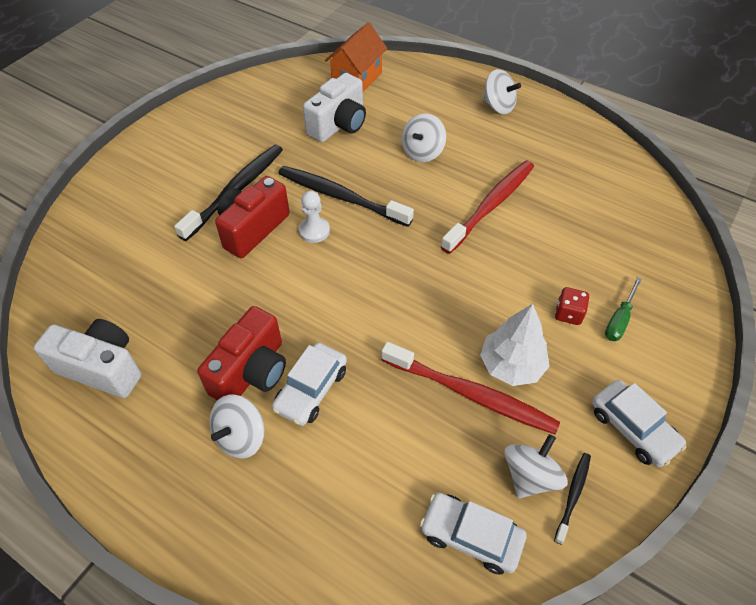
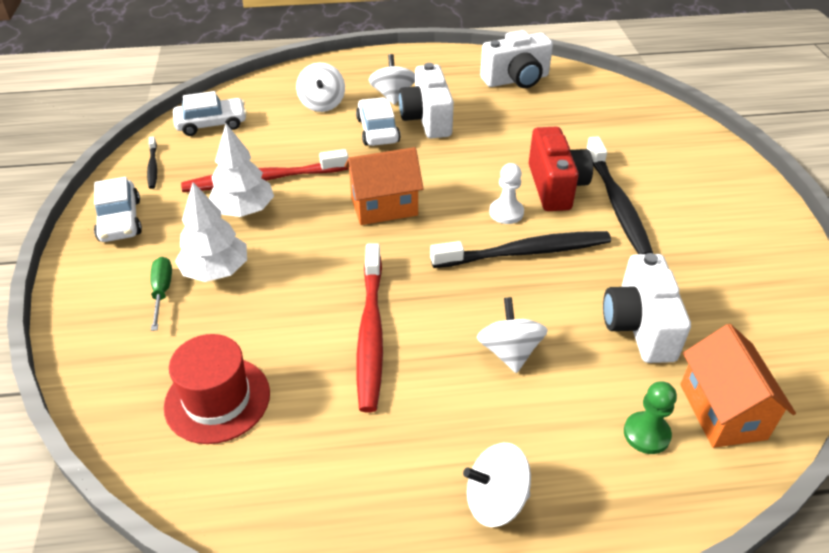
camera: 140 degrees right, 10 degrees down
(251, 372) = (427, 119): red camera -> white camera
(394, 293) = (384, 206): none -> orange house
(402, 90) = (646, 434): none -> green pawn
(530, 476) = (189, 162): white spinning top -> white spinning top (322, 104)
(568, 314) = (216, 271): red dice -> white tree
(611, 220) = (217, 399): none -> red hat
(633, 428) = (120, 220): white car -> white car turned 120 degrees counterclockwise

